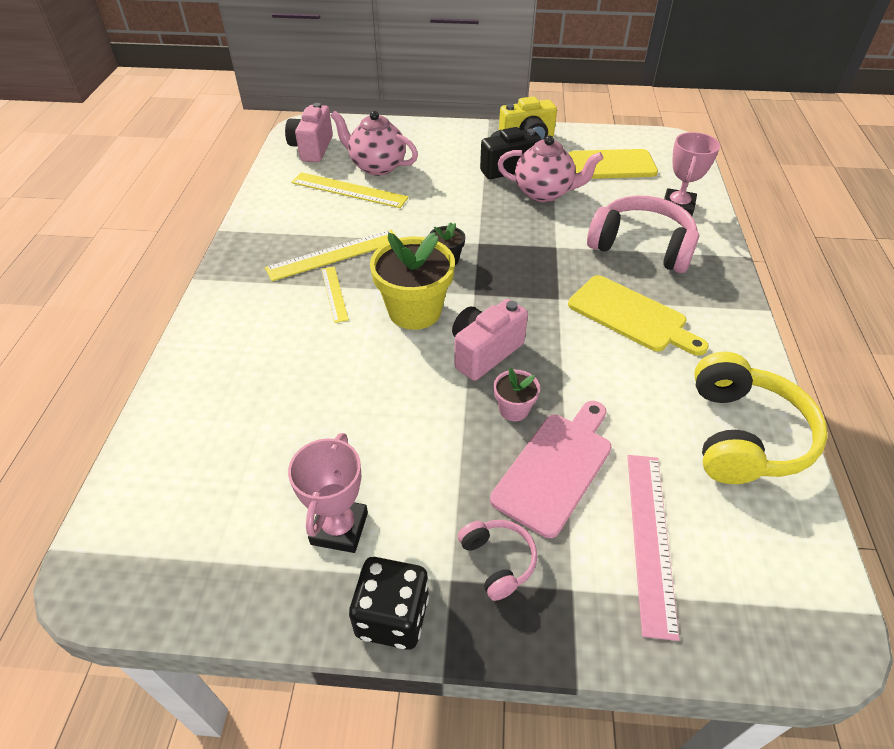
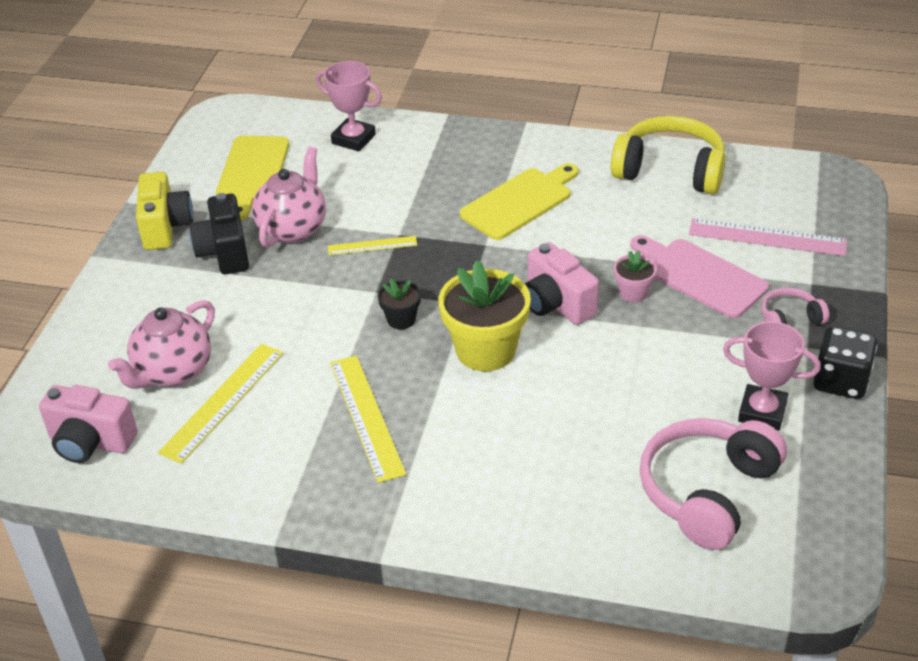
camera: 80 degrees left, 5 degrees down
(334, 293) = (442, 416): yellow ruler -> yellow ruler (372, 246)
(641, 246) = (415, 176): pink headphones -> pink headphones (707, 492)

